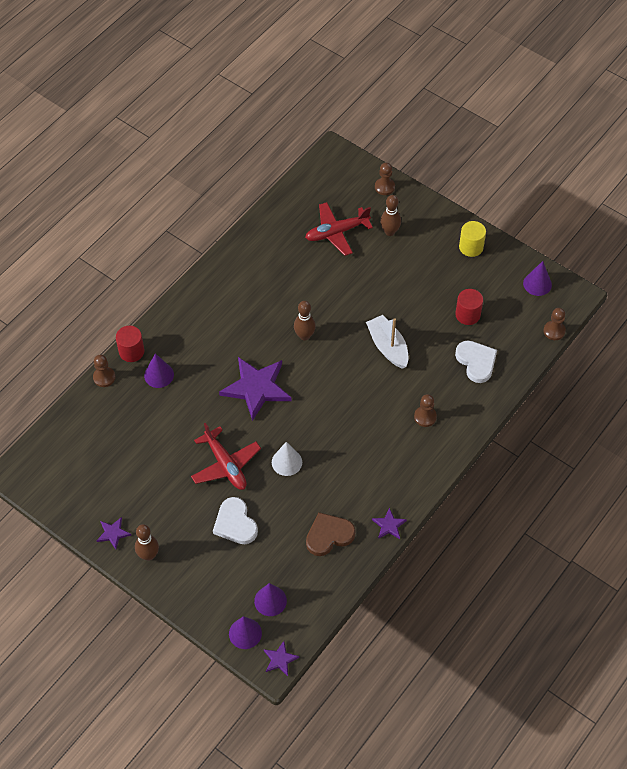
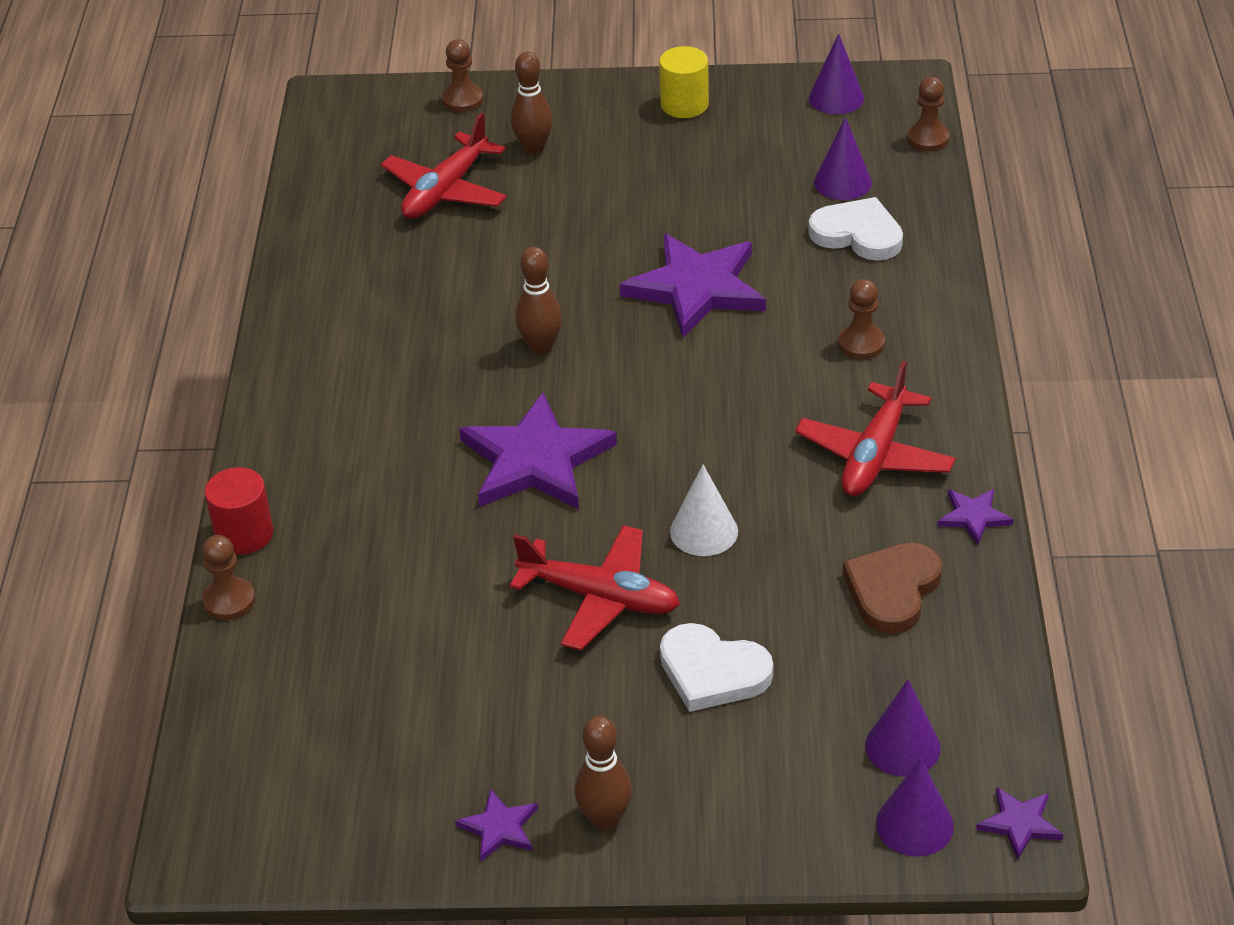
camera: 35 degrees left, 15 degrees down
(159, 375) = (333, 539): purple cone -> purple cone (842, 182)
(380, 472) = (875, 455): none -> red plane
(388, 347) = (697, 288): white boat -> purple star
(467, 315) = (775, 185): red cylinder -> none

